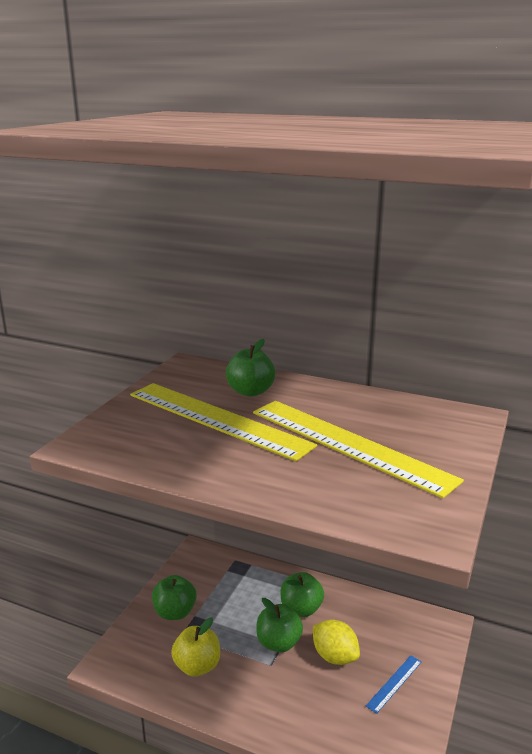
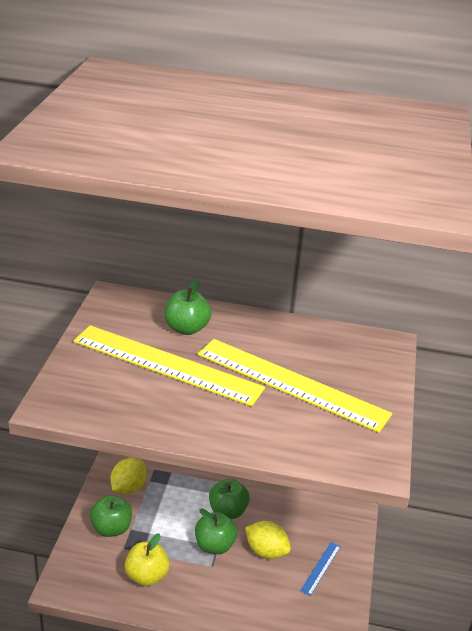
camera: 15 degrees left, 10 degrees up
(204, 575) = (128, 488): none -> yellow lemon

